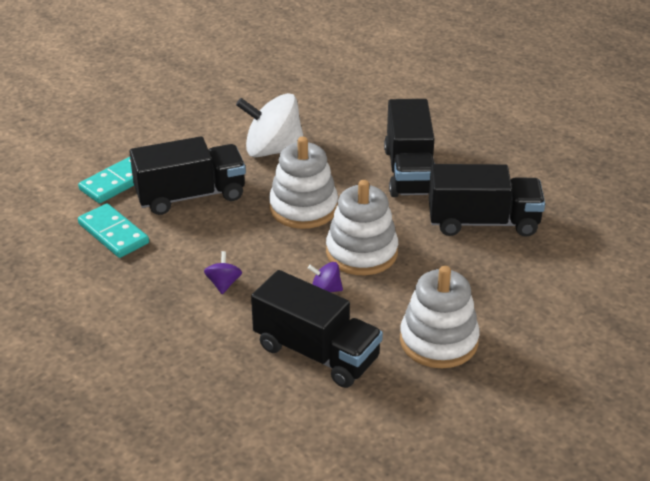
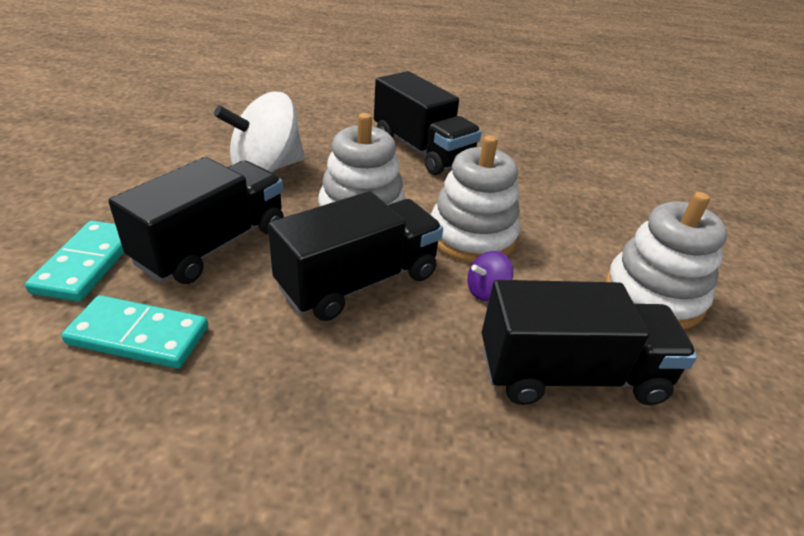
camera: 40 degrees left, 0 degrees up
(223, 284) = (366, 338): purple spinning top -> none
(483, 222) = (534, 171): black truck -> black truck (358, 281)

